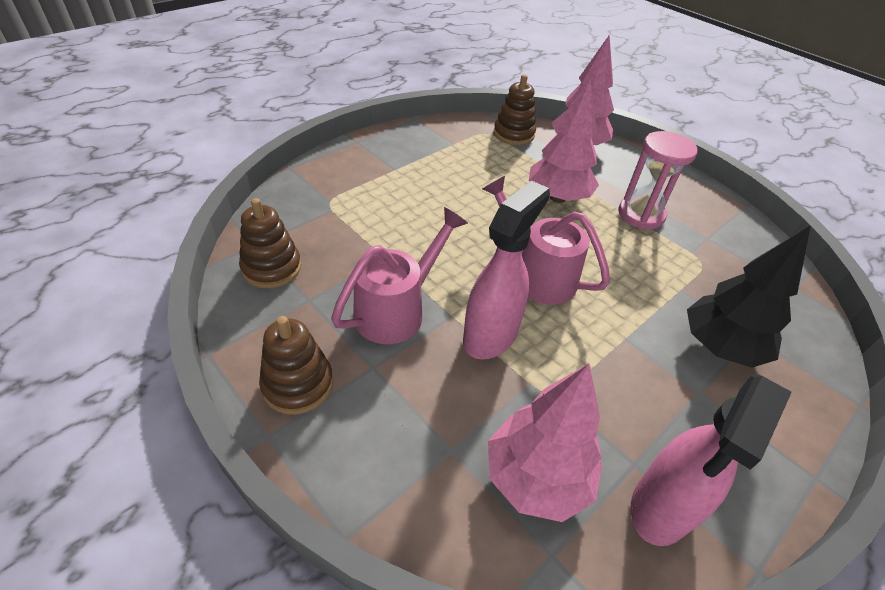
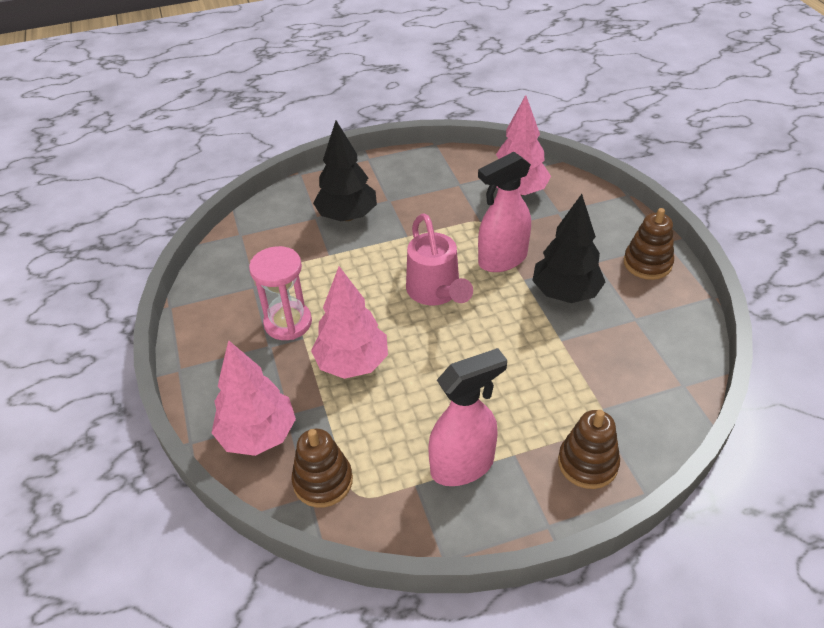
camera: 150 degrees left, 0 degrees up
(272, 268) = (667, 354): brown stacking toy -> brown stacking toy (587, 463)
(397, 310) = (565, 293): pink watering can -> black tree
(661, 507) = (460, 168): pink spray bottle -> pink spray bottle (463, 465)

